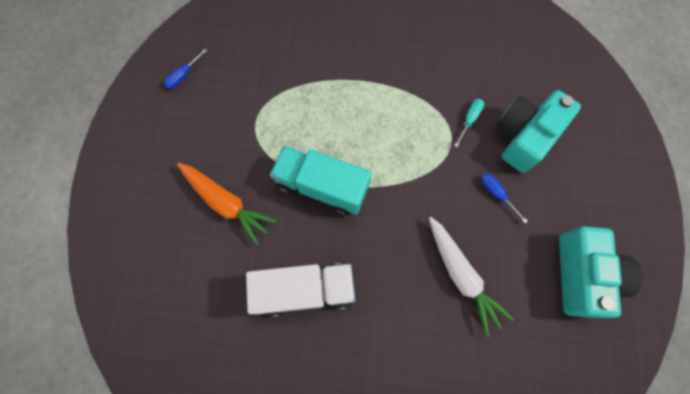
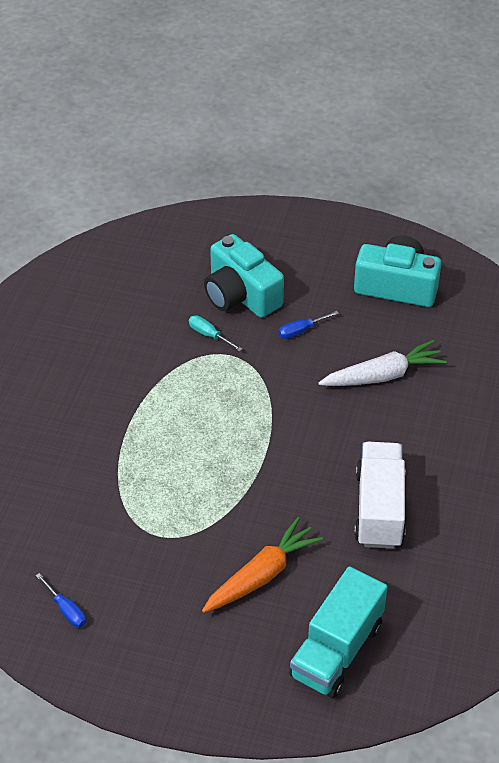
camera: 80 degrees left, 25 degrees down
(322, 187) = (260, 479): turquoise truck -> turquoise truck (337, 650)

